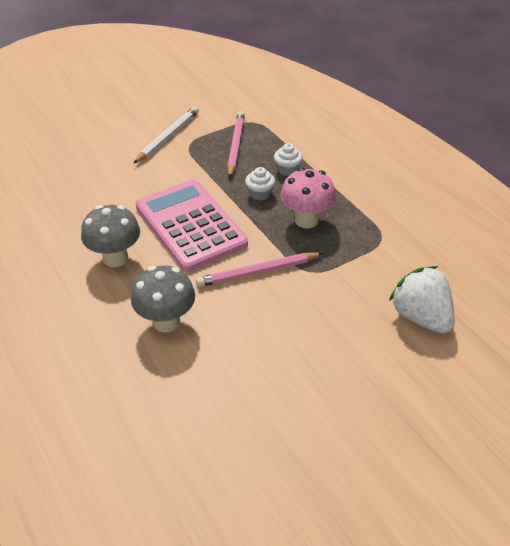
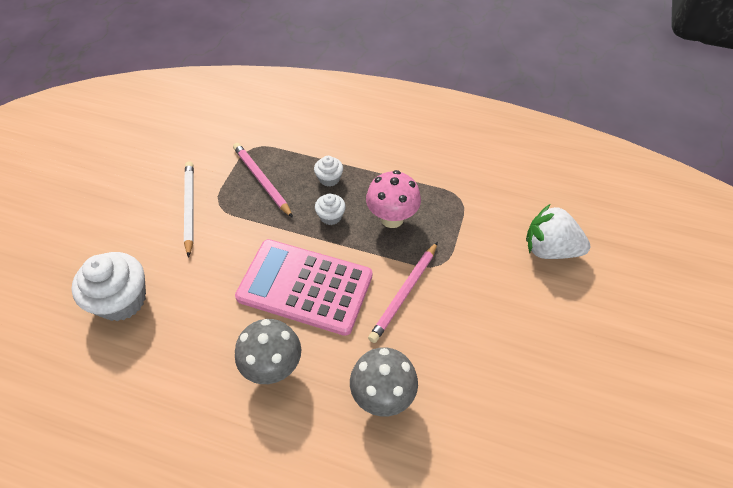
camera: 40 degrees left, 10 degrees up
(69, 166) = (122, 300): none -> white cupcake

